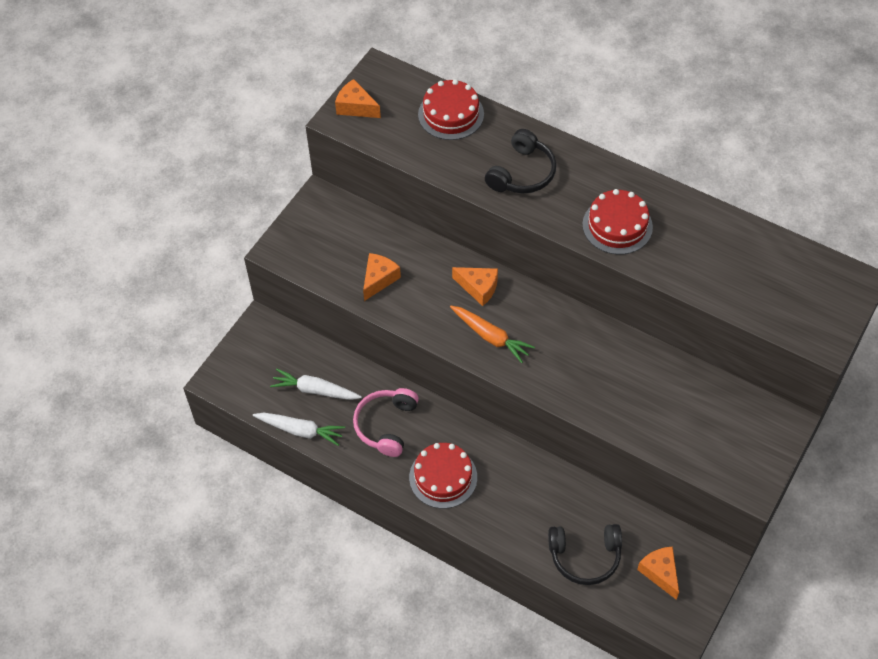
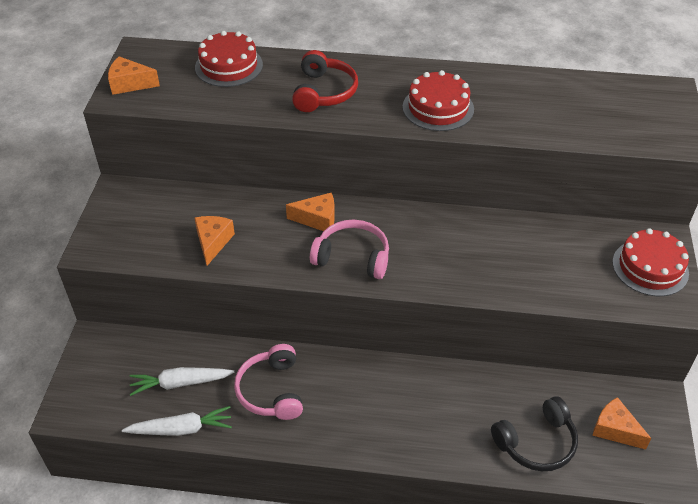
camera: 25 degrees left, 10 degrees down
(443, 477) = (355, 419): red cake -> red cake (650, 267)
(491, 337) = (352, 257): orange carrot -> pink headphones
(522, 173) = (324, 92): black headphones -> red headphones

